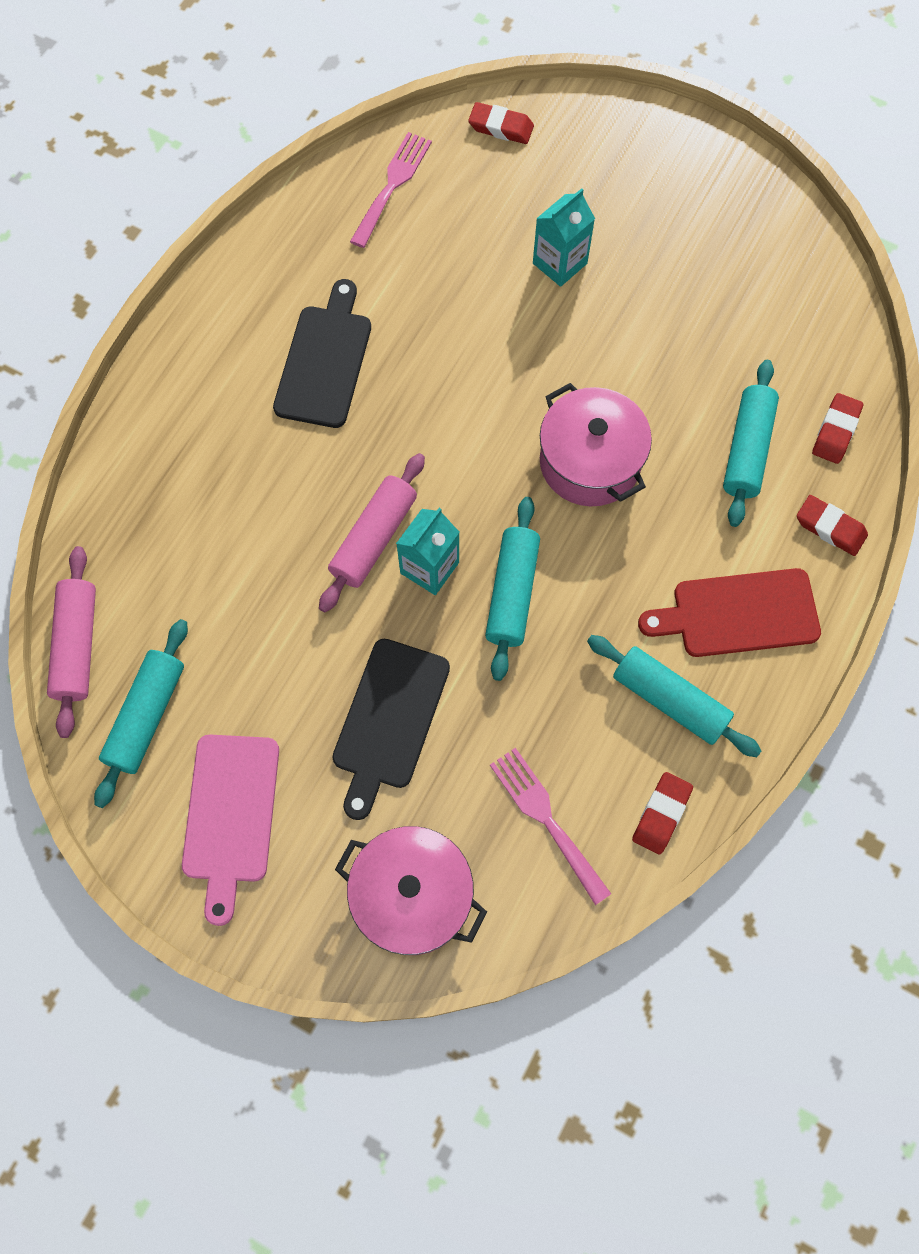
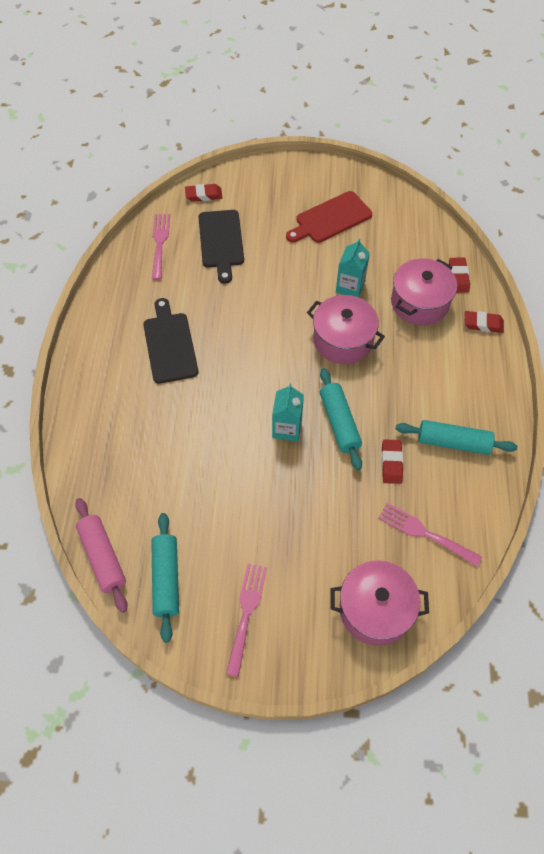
camera: 25 degrees left, 10 degrees down
(230, 815) = (246, 613): pink cutting board -> pink fork
(374, 538) = (247, 425): pink rolling pin -> none
(389, 720) = (309, 519): black cutting board -> black cutting board (221, 242)
(559, 263) = (272, 249): turquoise carton -> turquoise carton (350, 287)
(661, 814) = (483, 503): red eraser -> red eraser (391, 463)
(738, 614) = (462, 384): red cutting board -> red cutting board (330, 219)
(746, 449) = (419, 303): turquoise rolling pin -> pink pot

